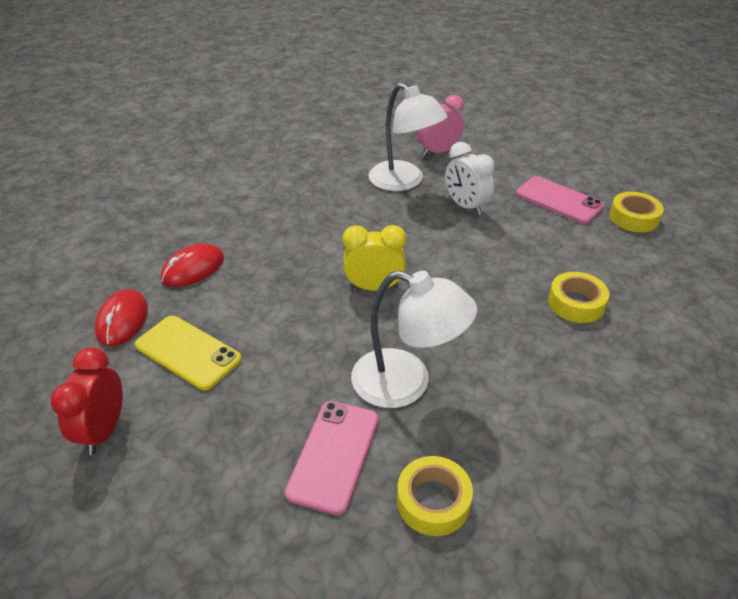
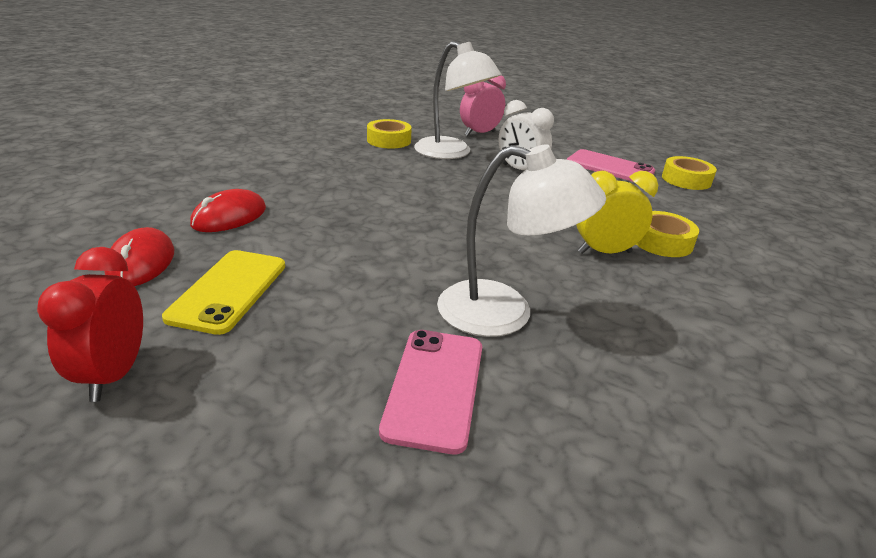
camera: 10 degrees left, 10 degrees down
(188, 352) = (228, 291): yellow phone -> yellow phone turned 75 degrees clockwise
(374, 287) = (443, 231): yellow clock -> yellow clock (604, 252)
(433, 501) = (576, 431): yellow tape -> yellow tape (389, 140)

